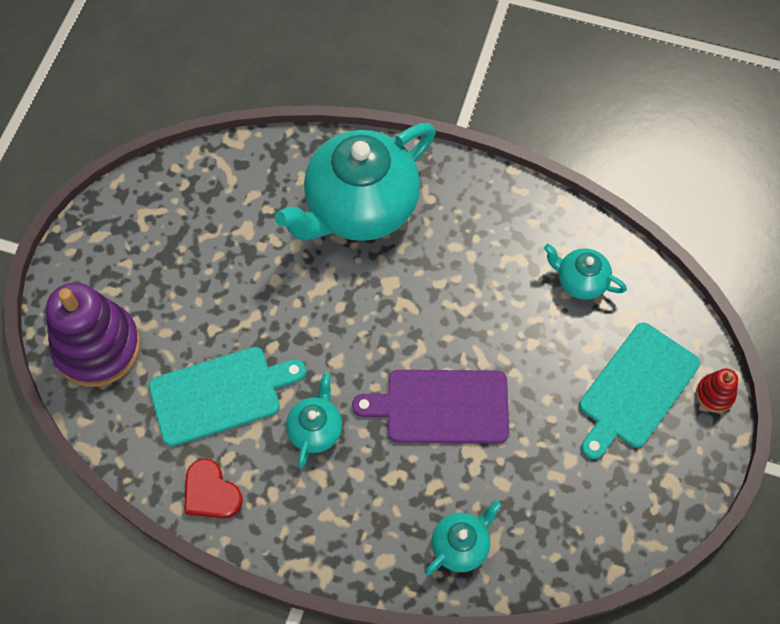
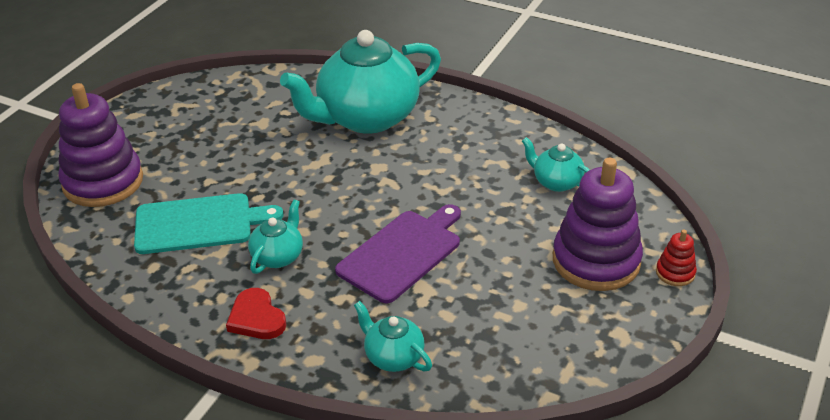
camera: 10 degrees right, 25 degrees down
(211, 492) = (163, 290): red heart -> red heart (256, 318)
(441, 406) = (402, 253): purple cutting board -> purple cutting board turned 120 degrees clockwise
(461, 545) = (393, 357): turquoise teapot -> turquoise teapot turned 105 degrees counterclockwise
(636, 389) = (596, 261): turquoise cutting board -> purple stacking toy

